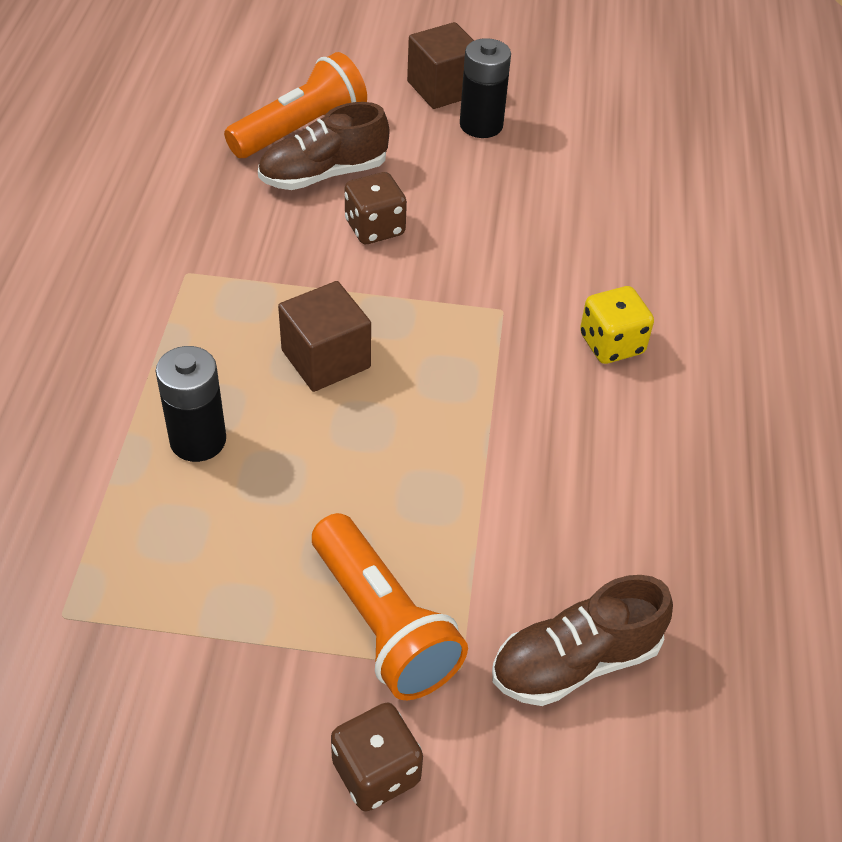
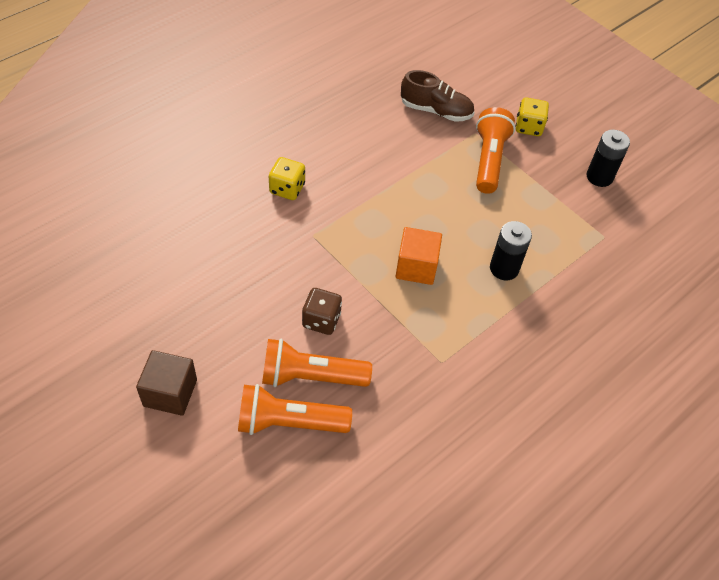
camera: 140 degrees left, 5 degrees up
(323, 174) = (310, 376): brown shoe -> orange flashlight
(326, 359) = (416, 267): brown cube -> orange cube
(376, 772) = (528, 127): brown dice -> yellow dice
(481, 125) = (185, 347): black battery -> black battery (599, 177)

